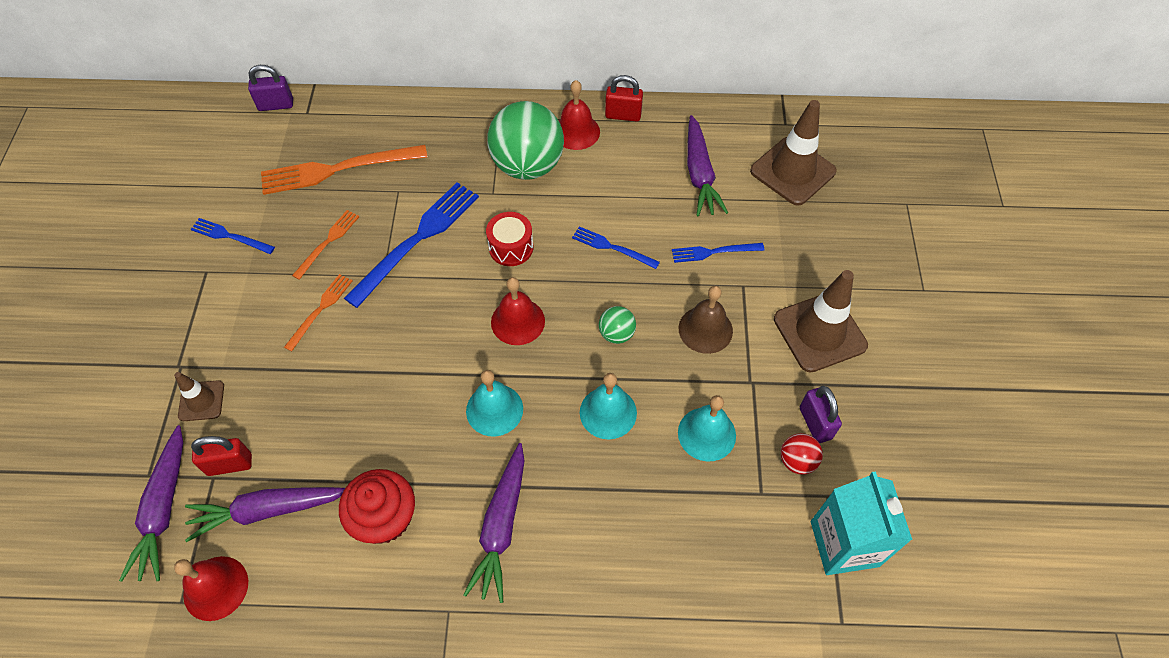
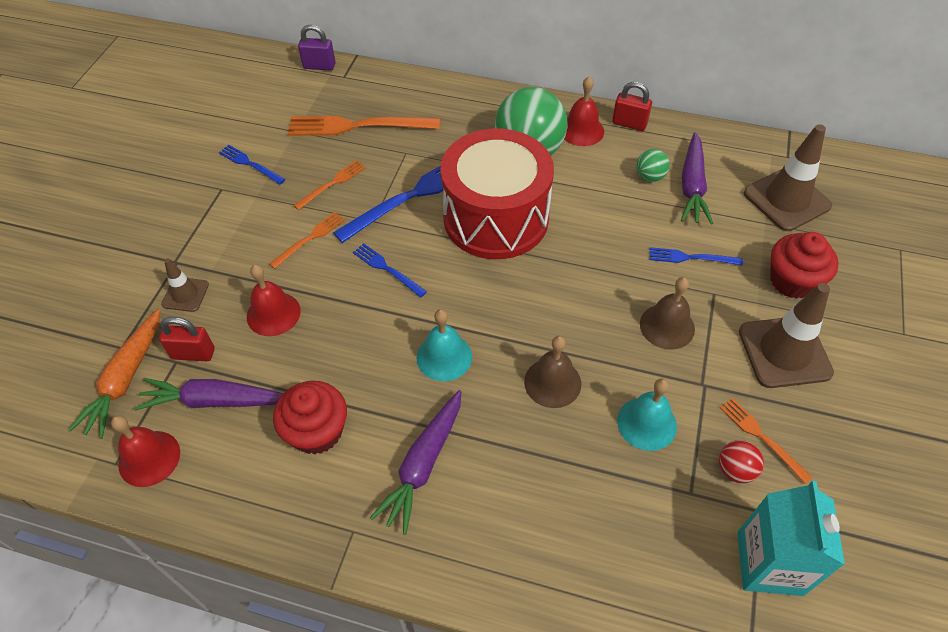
camera: 15 degrees right, 5 degrees down
(164, 509) = (126, 379): purple carrot -> orange carrot
(511, 247) = (496, 218): red drum -> red drum, size x2.47
(518, 321) = (486, 283): red bell -> red bell (273, 313)
(608, 412) = (552, 382): turquoise bell -> brown bell
(612, 247) = (592, 236): blue fork -> blue fork (387, 269)
(616, 334) = (578, 313): green ball -> green ball (649, 177)
(814, 257) = (792, 281): none -> red cupcake
(815, 423) = (762, 437): purple padlock -> orange fork

